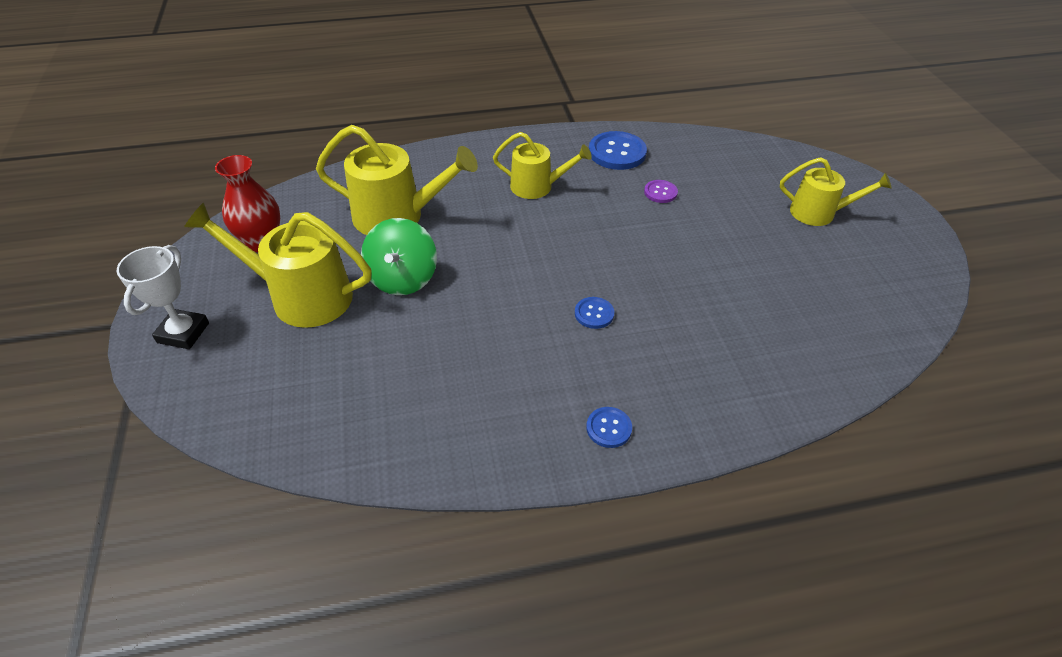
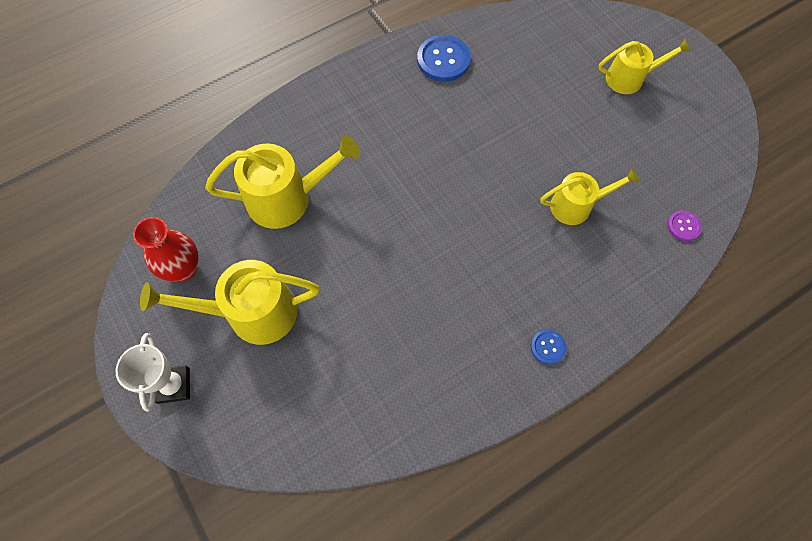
camera: 20 degrees left, 20 degrees up
(402, 278) = (327, 264): green spinning top -> none
(537, 187) = (392, 123): yellow watering can -> yellow watering can (576, 206)
(594, 314) = (495, 245): blue button -> none
(660, 192) = (497, 96): purple button -> purple button (683, 226)

